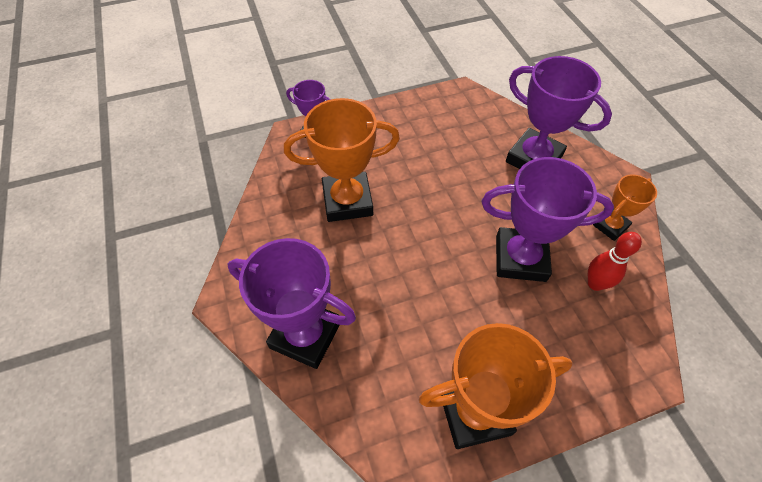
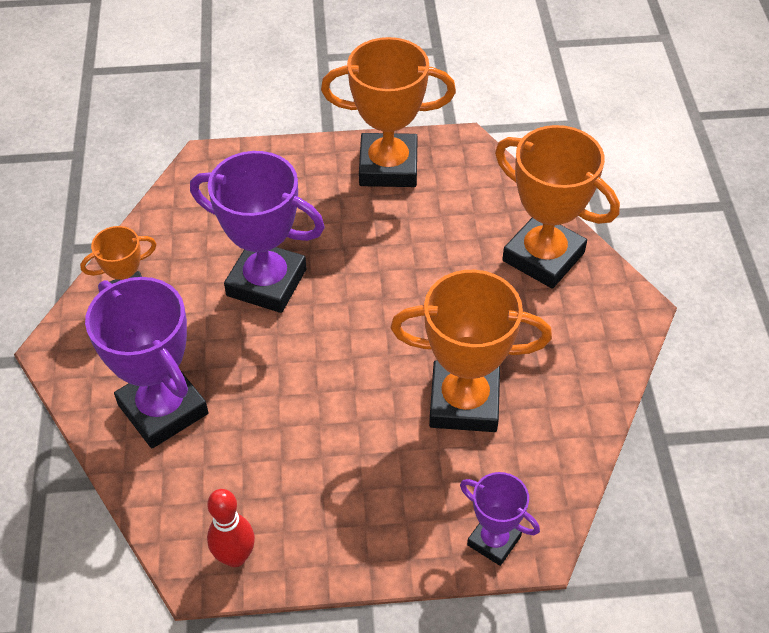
camera: 165 degrees left, 5 degrees down
(305, 335) = (543, 257): purple trophy -> orange trophy
(595, 283) = (198, 240): red bowling pin -> red bowling pin (235, 556)

